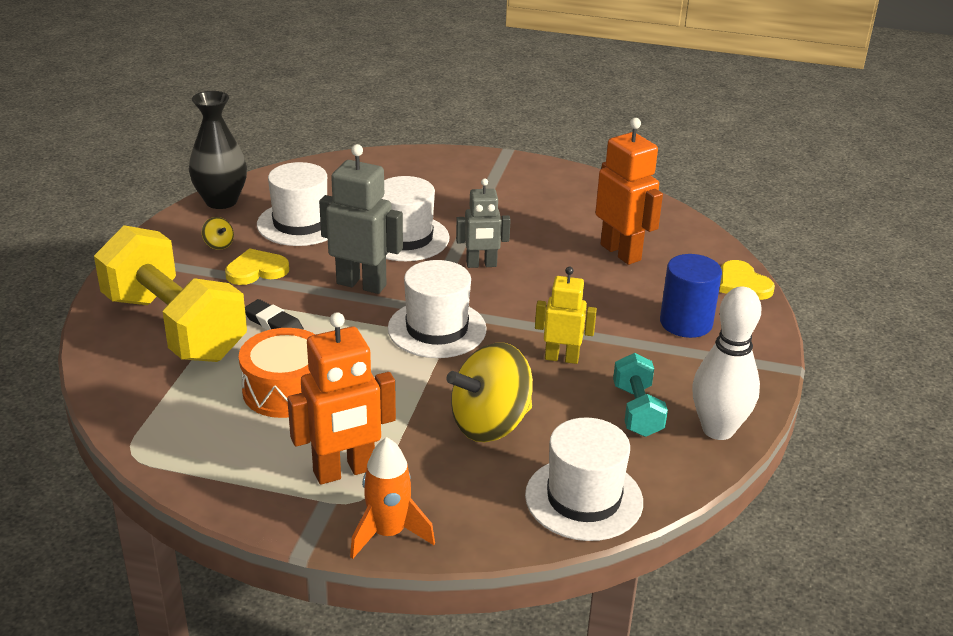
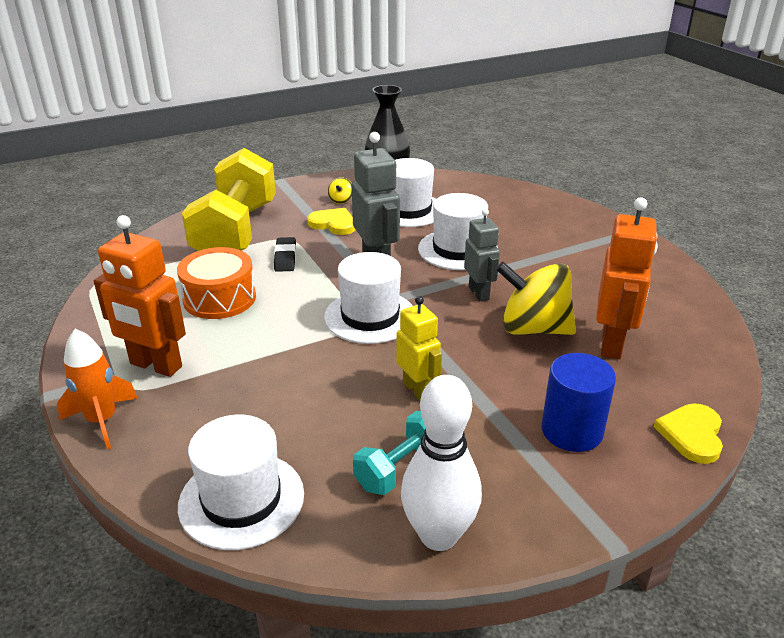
camera: 50 degrees right, 0 degrees up
(481, 265) = (479, 293): grey robot -> grey robot turned 150 degrees counterclockwise
(490, 424) = (284, 400): yellow spinning top -> yellow spinning top (533, 328)

